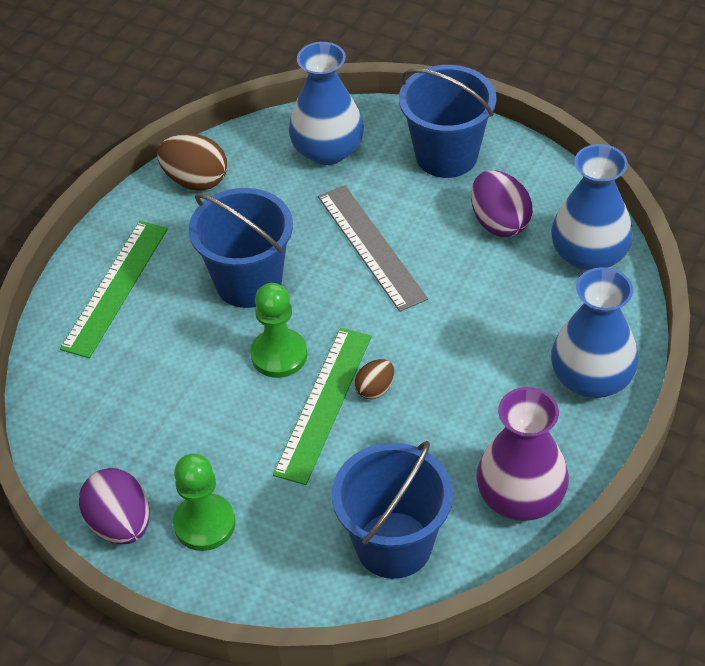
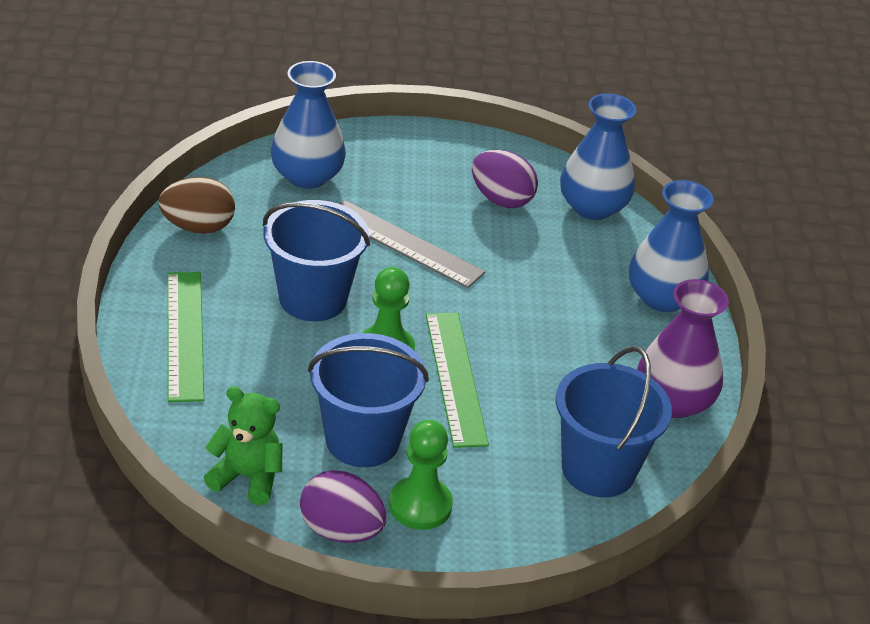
camera: 35 degrees left, 10 degrees down
(77, 445) = (247, 477): none -> green teddy bear
(375, 389) = (491, 354): brown egg -> none
(446, 155) = (417, 158): blue bucket -> blue bucket (362, 440)

